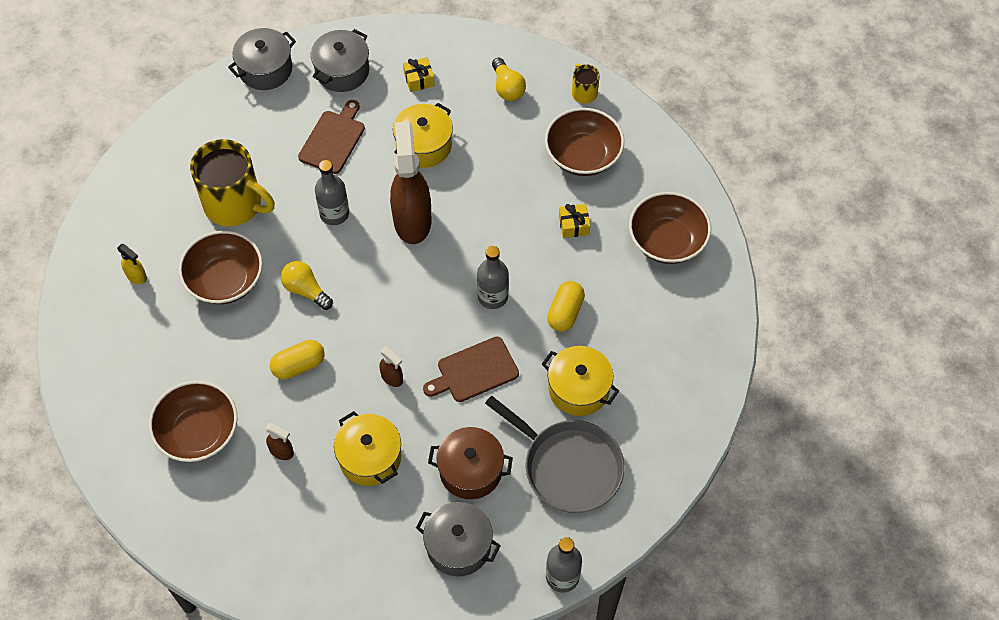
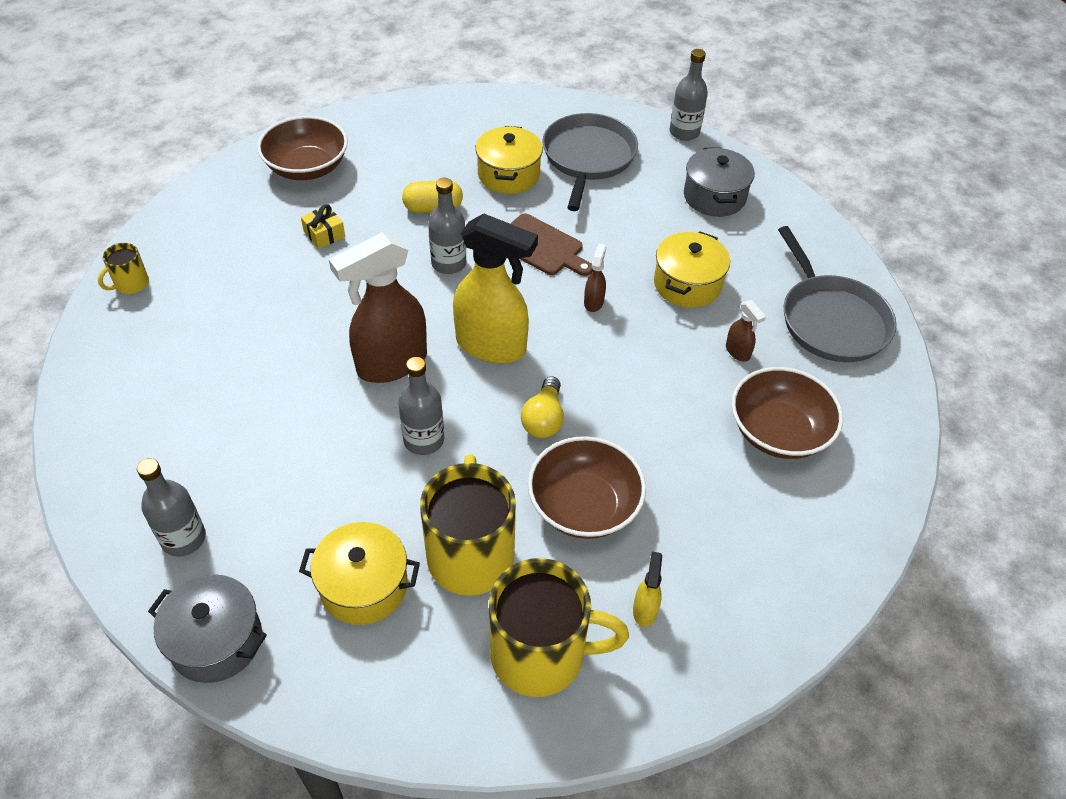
camera: 120 degrees left, 10 degrees down
(150, 211) = (541, 654): none -> yellow mug
(267, 544) = (831, 320): none -> grey pan
(282, 451) = (738, 352): brown spray bottle -> brown spray bottle turned 150 degrees clockwise
(299, 365) = (637, 382): yellow capsule -> none
(333, 140) = (310, 493): brown cutting board -> none
(342, 71) = (184, 538): grey pot -> grey bottle
(390, 288) = (492, 346): none -> yellow spray bottle
(419, 79) = (167, 445): yellow gift -> none
(424, 145) = (276, 396): yellow pot -> yellow pot (364, 586)
(470, 471) = (642, 213): brown pot -> none
(507, 87) = (148, 353): yellow light bulb -> none
(583, 155) = (226, 256): brown bowl -> none

